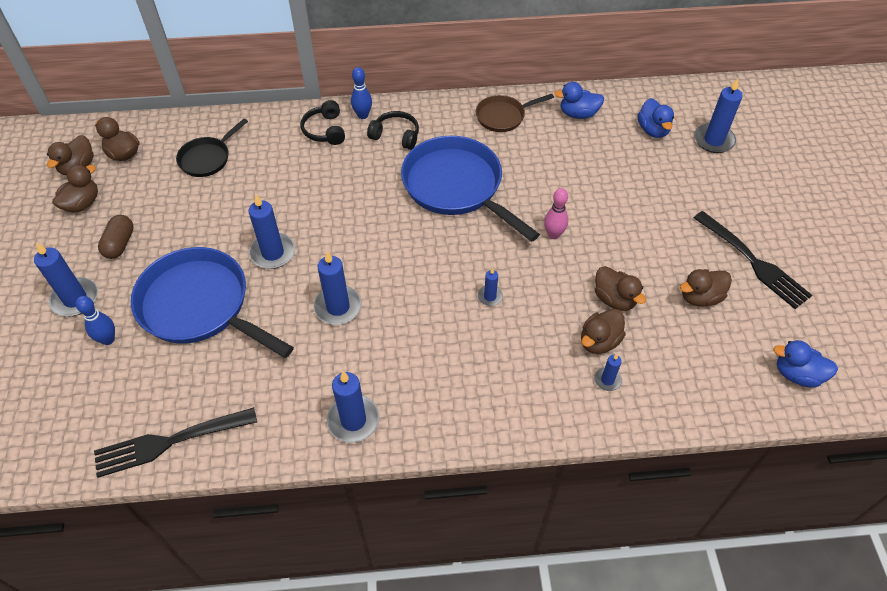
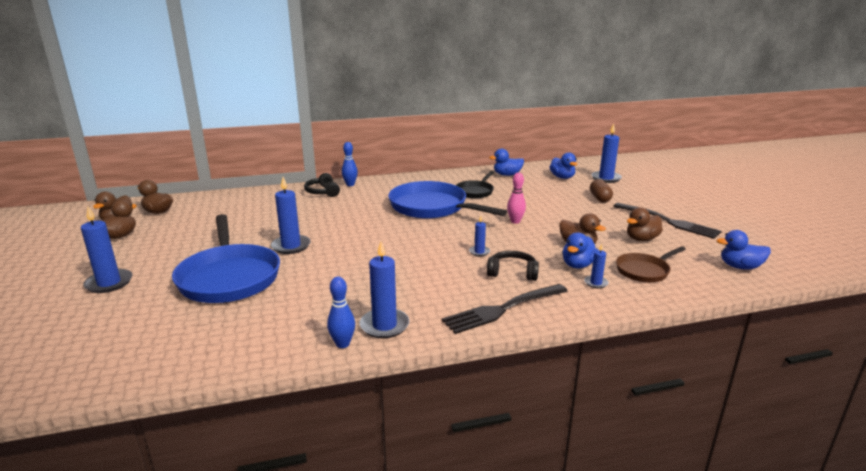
camera: 10 degrees left, 30 degrees down
(108, 339) = (140, 302): blue bowling pin -> blue bowling pin (342, 344)
(120, 244) = (153, 252): brown capsule -> brown capsule (600, 198)
(171, 441) = (205, 356): black fork -> black fork (503, 309)
(200, 306) = (229, 277): blue pan -> blue pan turned 135 degrees counterclockwise
(207, 158) = (229, 209): black pan -> black pan (475, 191)
(338, 307) = (353, 267): blue candle -> none
(396, 135) = (378, 191): black headphones -> black headphones (512, 272)
(503, 116) = (454, 179): brown pan -> brown pan (644, 271)
(599, 341) = (578, 265): brown duck -> blue duck

